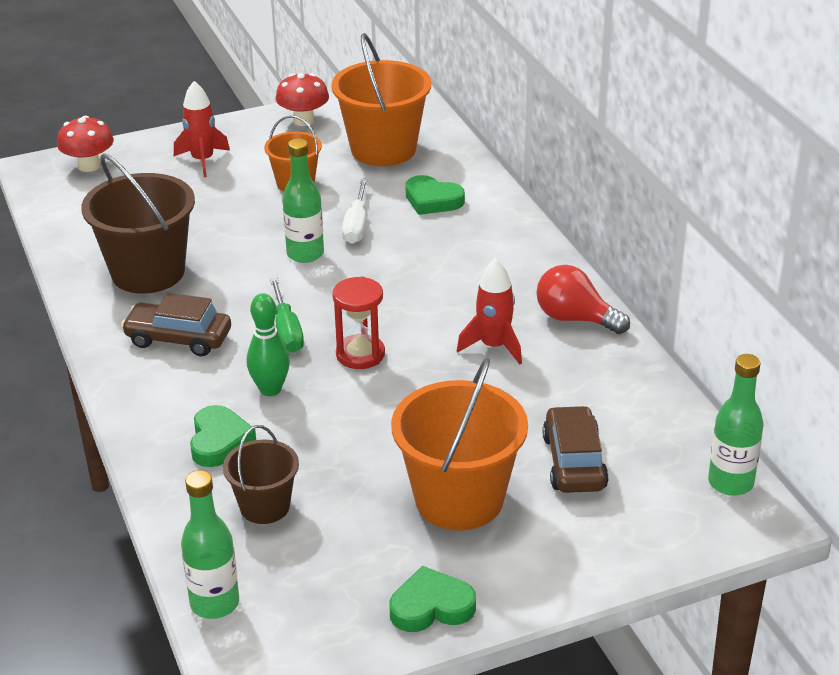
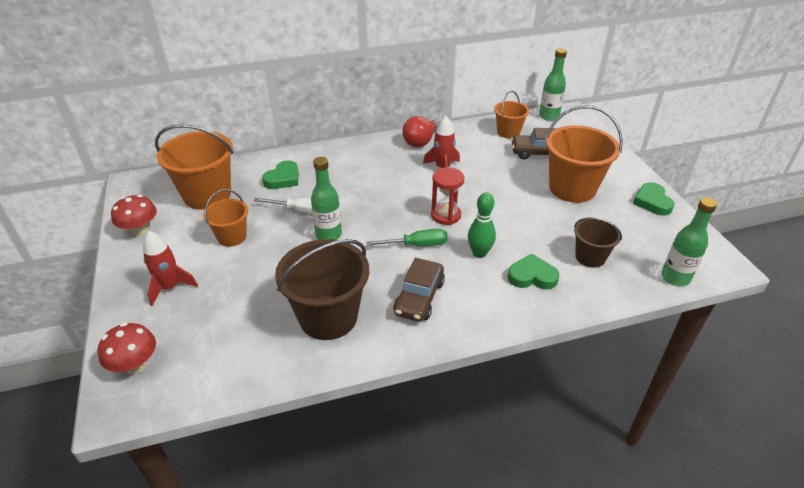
camera: 85 degrees left, 5 degrees up
(642, 423) = (508, 132): none -> orange bucket

